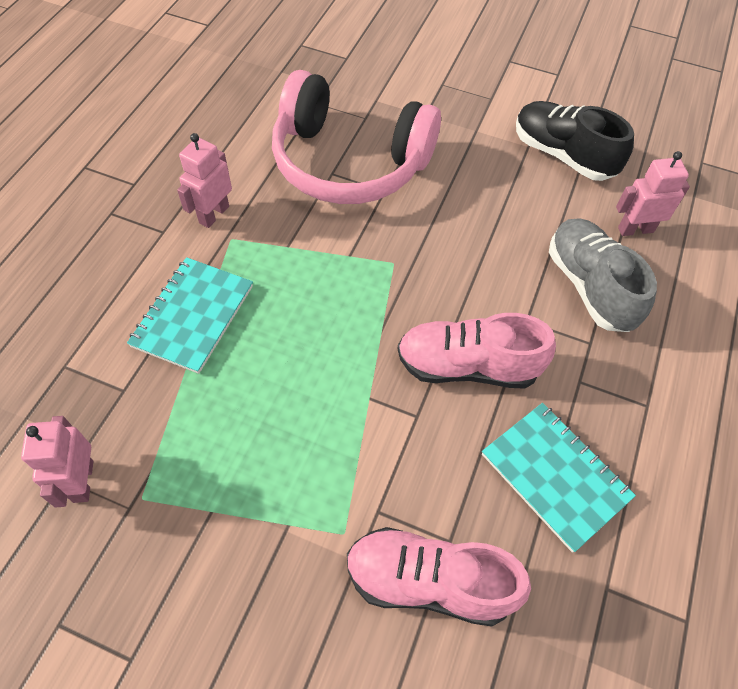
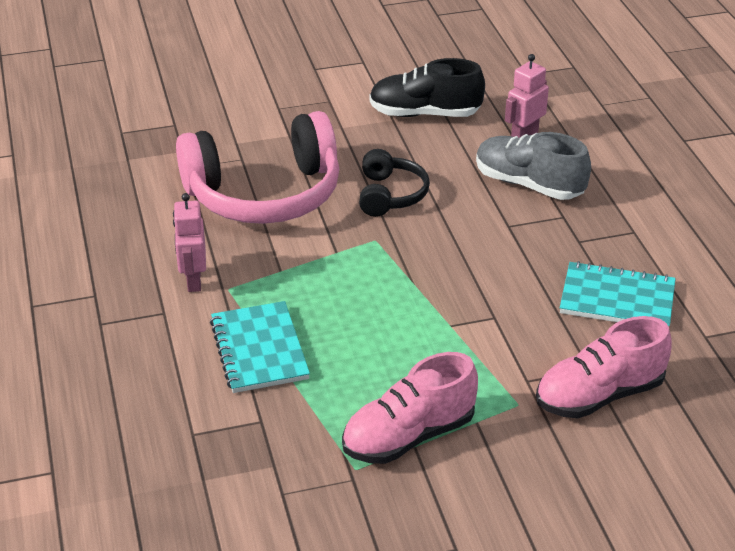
camera: 35 degrees left, 20 degrees down
(82, 481) = (298, 486): pink robot -> none
(451, 223) = (390, 195): none -> black headphones
(467, 366) = (497, 272): pink shoe -> pink shoe (409, 436)

